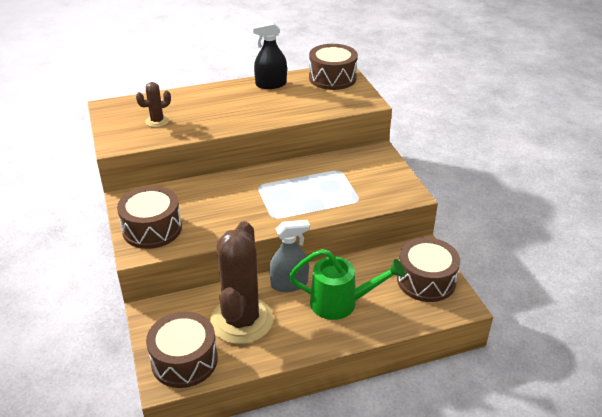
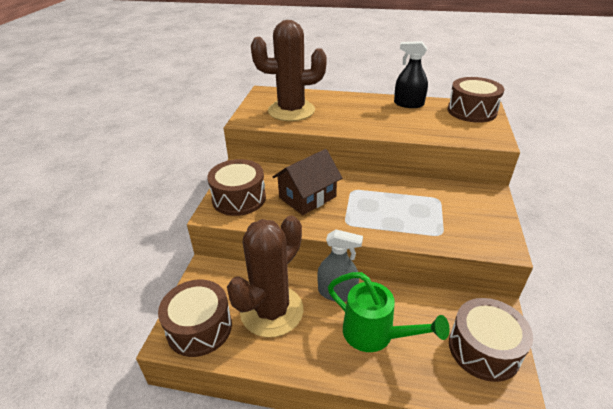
camera: 30 degrees right, 0 degrees up
(157, 121) = (291, 111): brown cactus -> brown cactus, size x2.25
(221, 206) = (307, 197): none -> brown house

